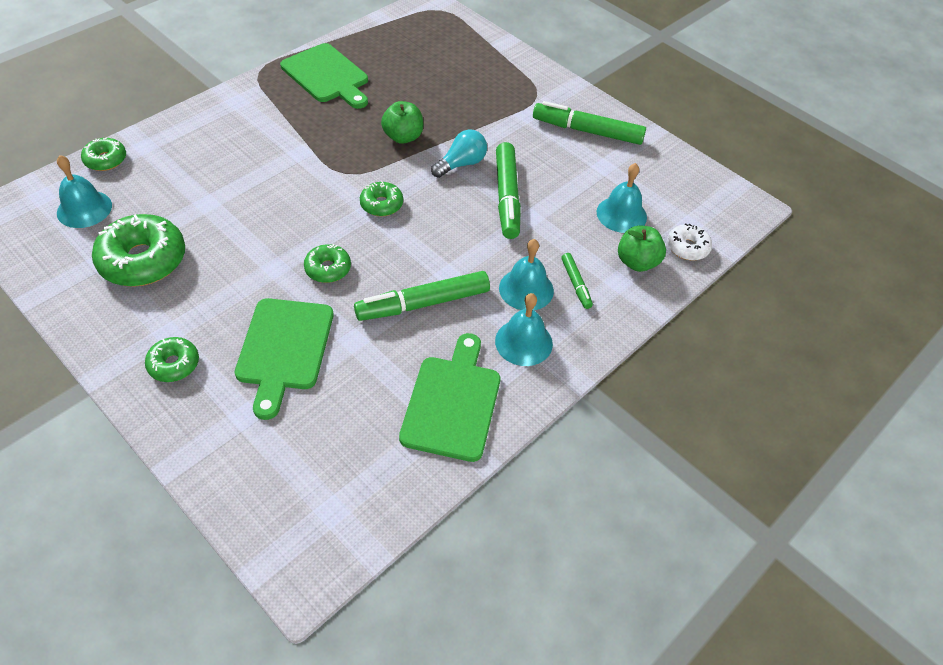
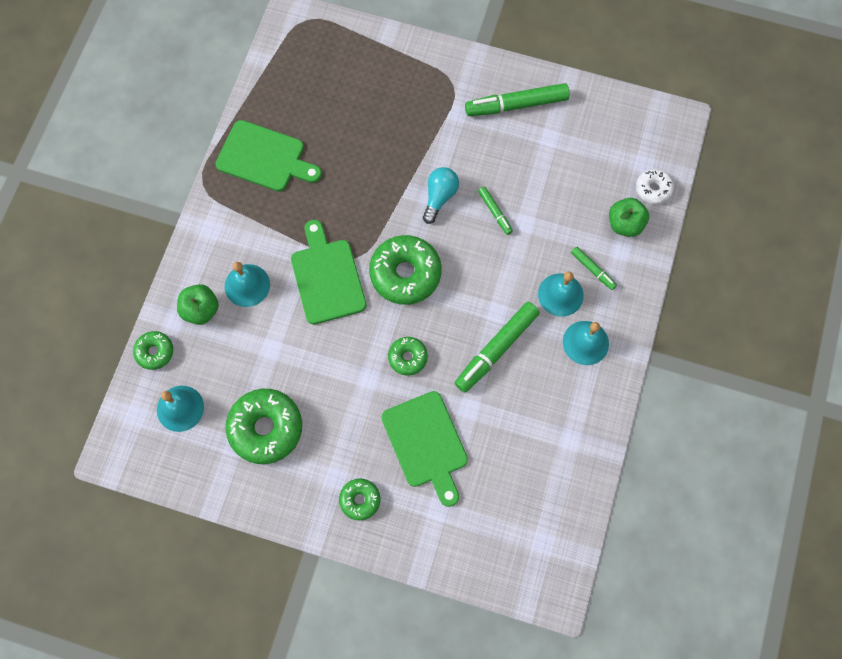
camera: 25 degrees left, 20 degrees up
(381, 204) = (405, 274): green donut -> green donut, size x1.87
(403, 137) = (375, 193): green apple -> green apple (201, 310)
(452, 403) = (568, 420): green cutting board -> green cutting board (327, 277)
(507, 197) = (495, 212): green marker -> green marker, size x0.51
(621, 214) = (589, 182): turquoise bell -> turquoise bell (247, 285)

